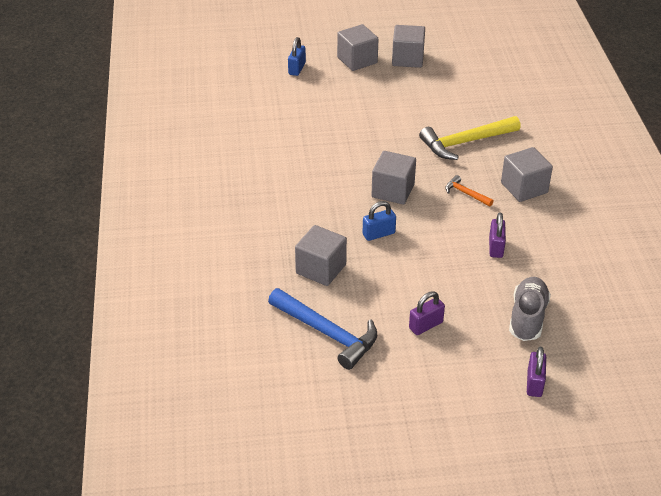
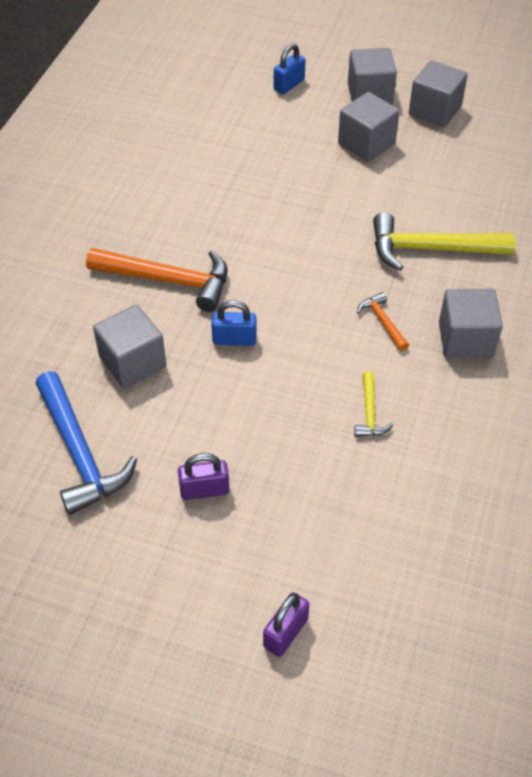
camera: 25 degrees right, 10 degrees up
(307, 213) = (169, 280): none -> orange hammer
(393, 191) = (292, 286): grey cube -> grey cube (366, 144)
(496, 247) = (369, 413): purple padlock -> yellow hammer
(527, 318) = (342, 531): grey shoe -> none

